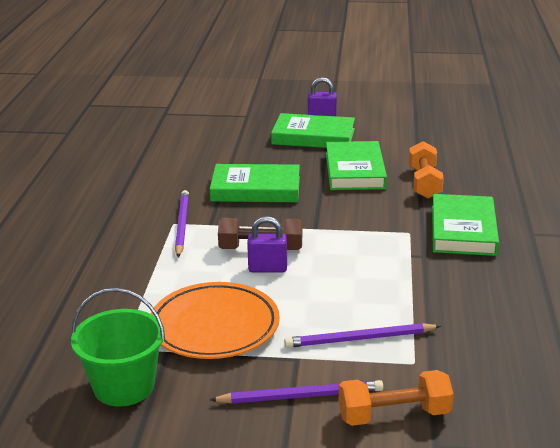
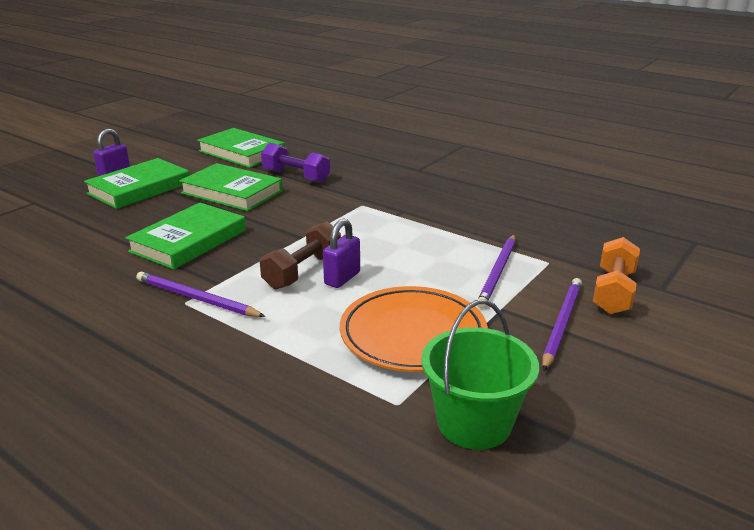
camera: 60 degrees left, 0 degrees up
(424, 183) = (296, 176): orange dumbbell -> purple dumbbell
(463, 230) = (385, 187): green book -> green book (242, 152)

